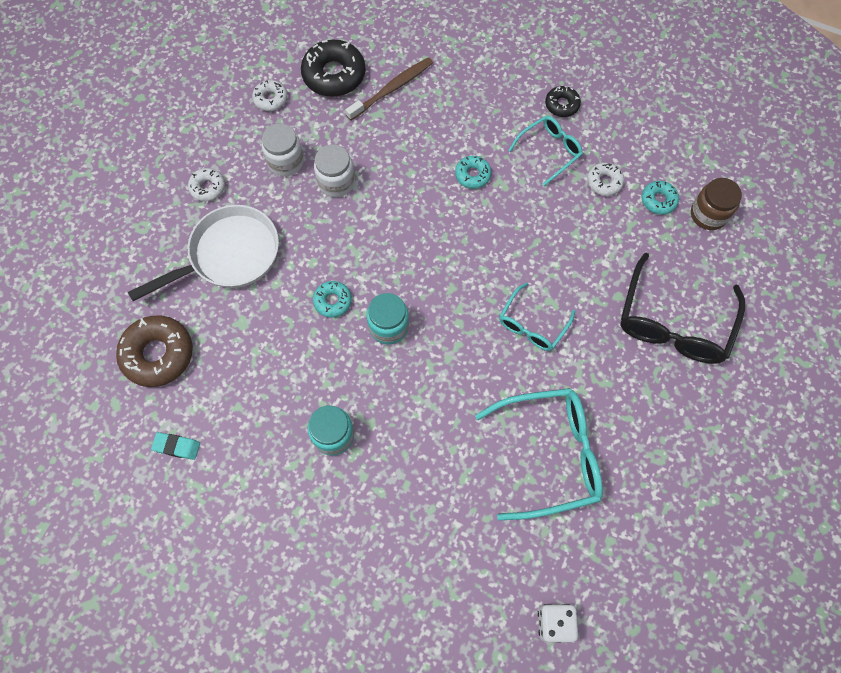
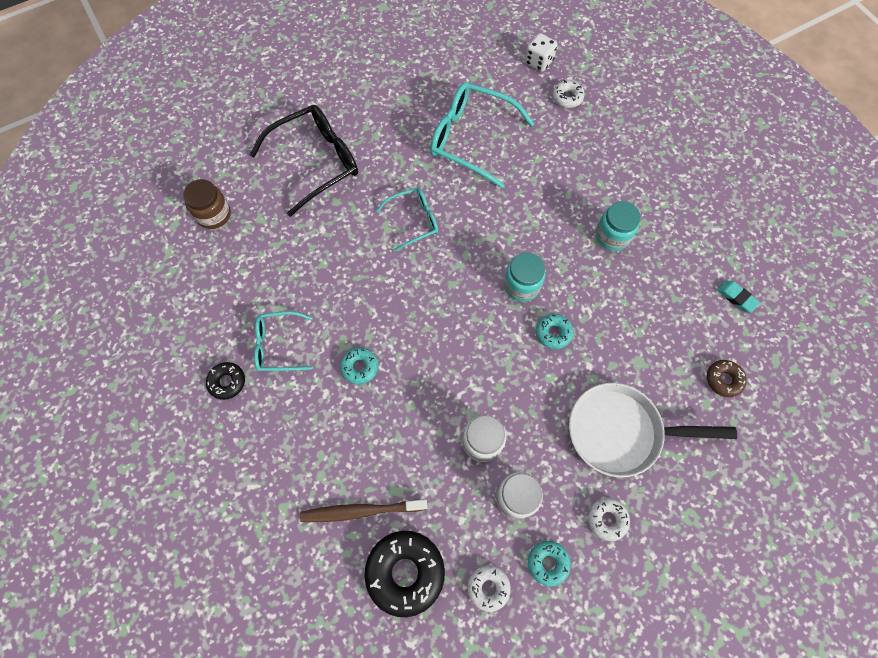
camera: 145 degrees left, 0 degrees up
(158, 354) = (723, 379): brown donut -> brown donut, size x0.54
(604, 182) = (262, 289): white donut -> white donut (567, 97)
(658, 200) = (237, 248): turquoise donut -> turquoise donut (548, 563)

